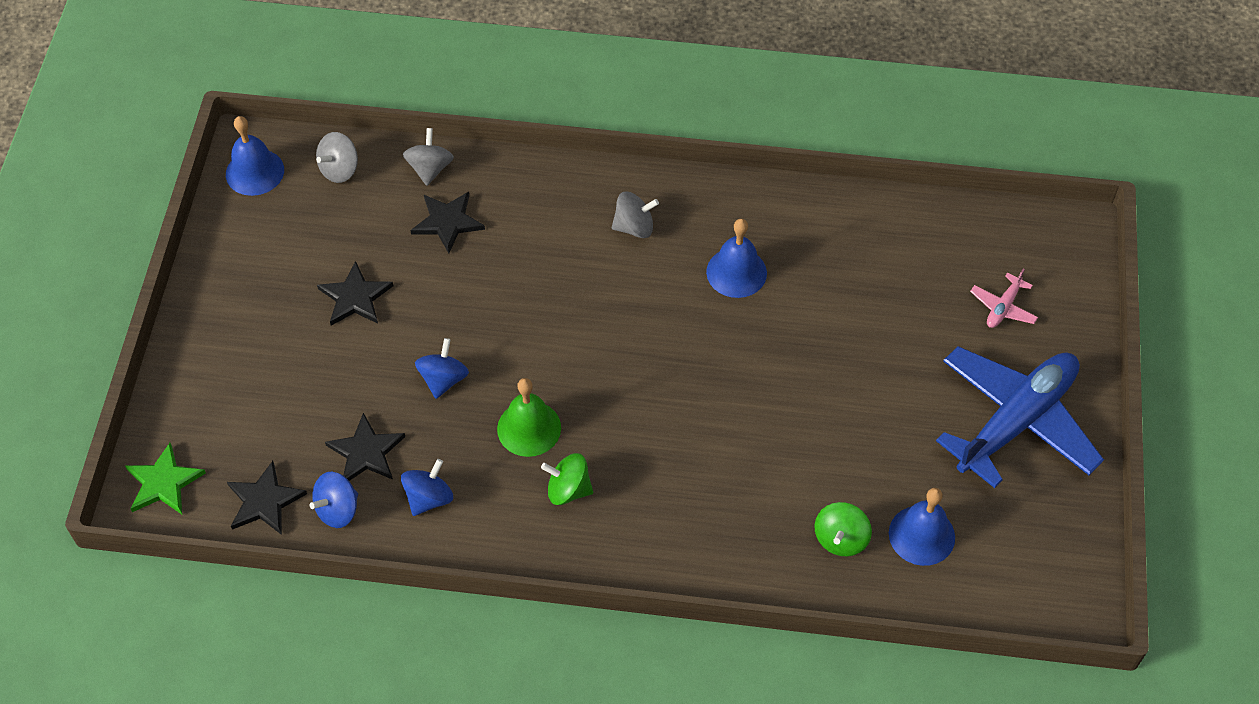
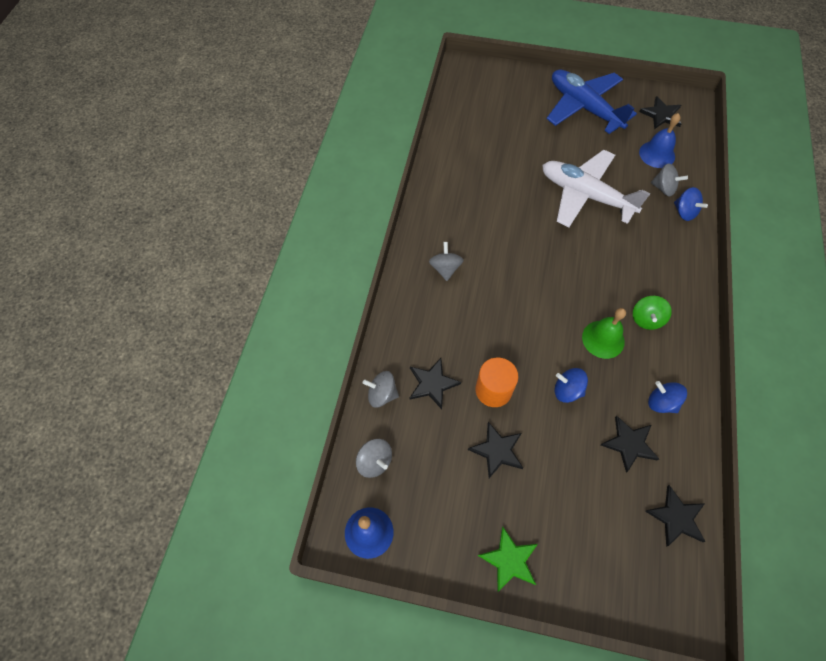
camera: 85 degrees left, 5 degrees up
(163, 482) = (669, 600): green star -> green star (509, 560)
(338, 509) = (677, 464): blue spinning top -> blue spinning top (684, 212)
(441, 291) = (493, 390): none -> orange cylinder
(736, 272) = (484, 217): blue bell -> none
(805, 416) = (585, 195): none -> white plane
(840, 539) = (663, 188): green spinning top -> grey spinning top
(1003, 307) = (512, 102): pink plane -> none
(1026, 552) = (661, 115): none -> black star

